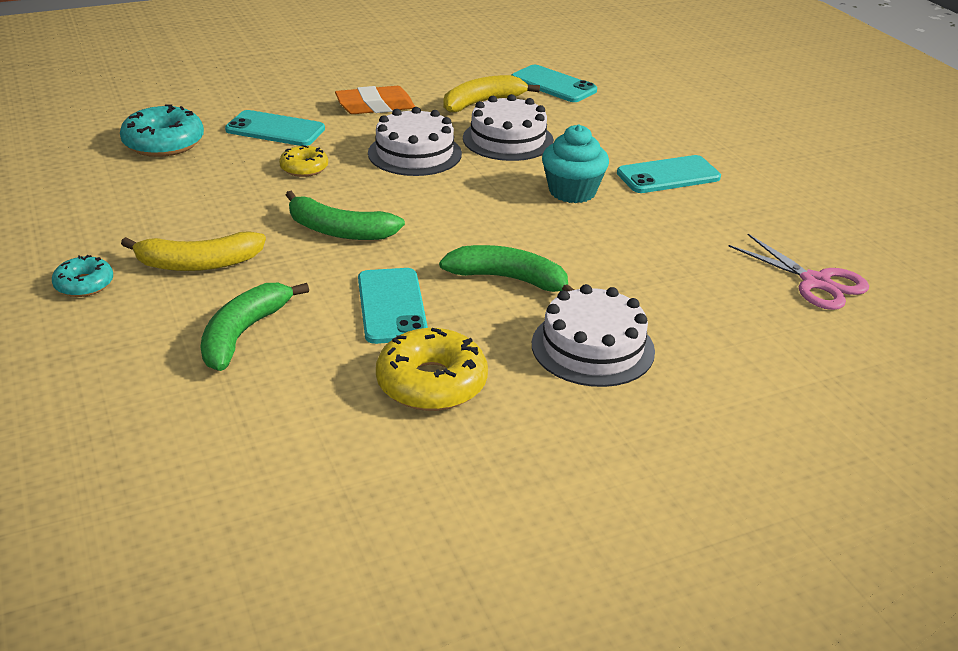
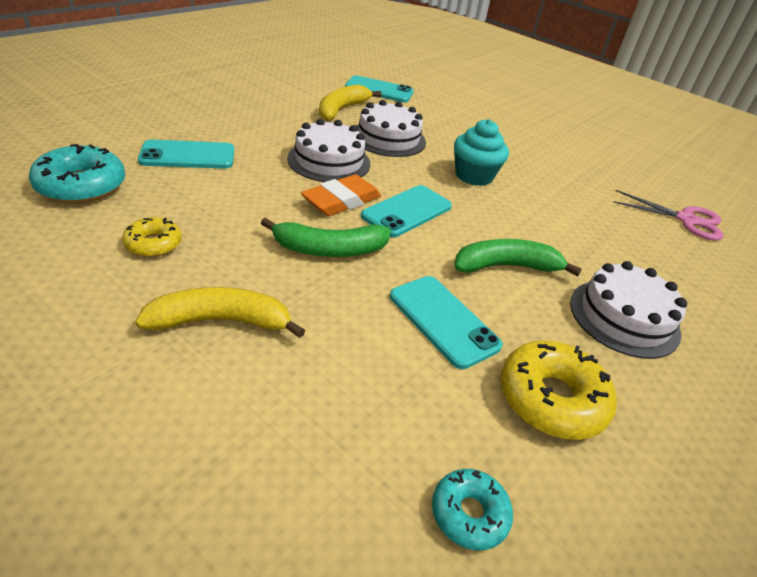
camera: 30 degrees left, 5 degrees up
(84, 284) = (103, 386): turquoise donut -> turquoise donut (469, 514)
(198, 264) = (221, 321): yellow banana -> yellow banana turned 150 degrees counterclockwise
(243, 334) = (336, 398): green banana -> none
(304, 168) = (245, 190): yellow donut -> yellow donut (153, 244)
(375, 106) = (260, 122): orange eraser -> orange eraser (341, 201)
(668, 175) = (520, 152): turquoise phone -> turquoise phone (407, 211)

